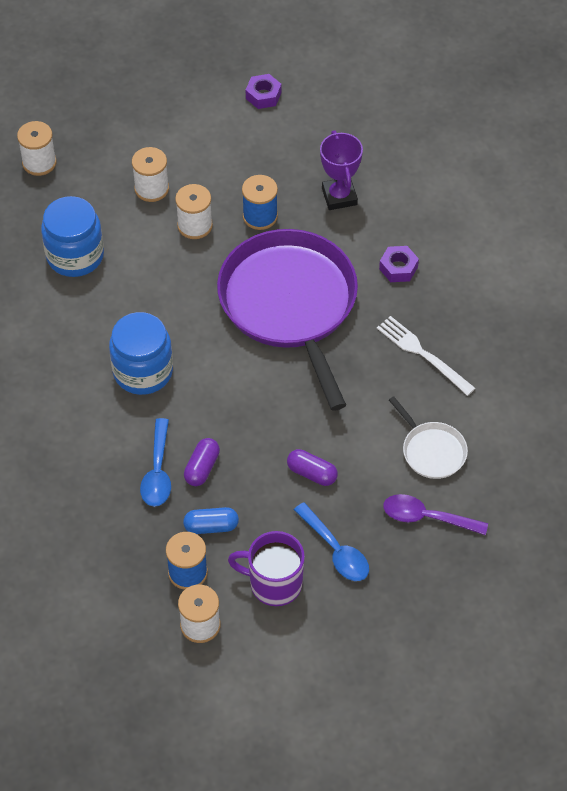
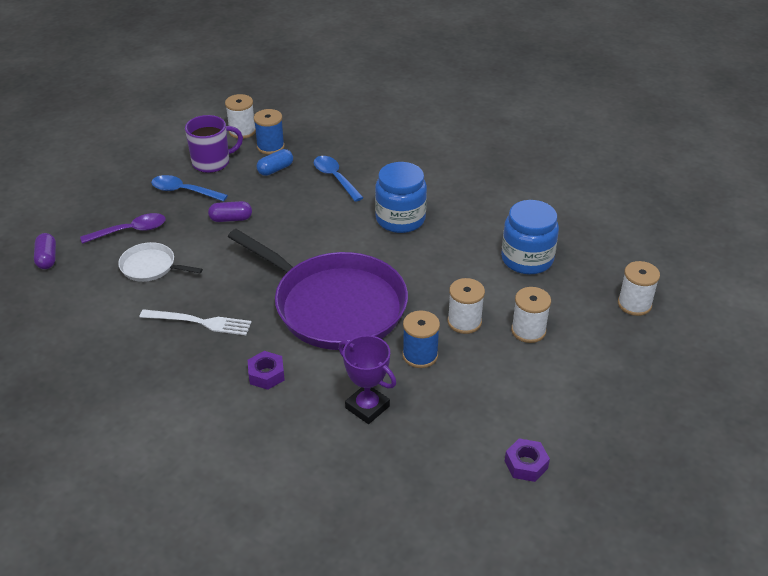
camera: 145 degrees right, 15 degrees down
(202, 468) = (308, 191): purple capsule -> purple capsule (47, 258)

